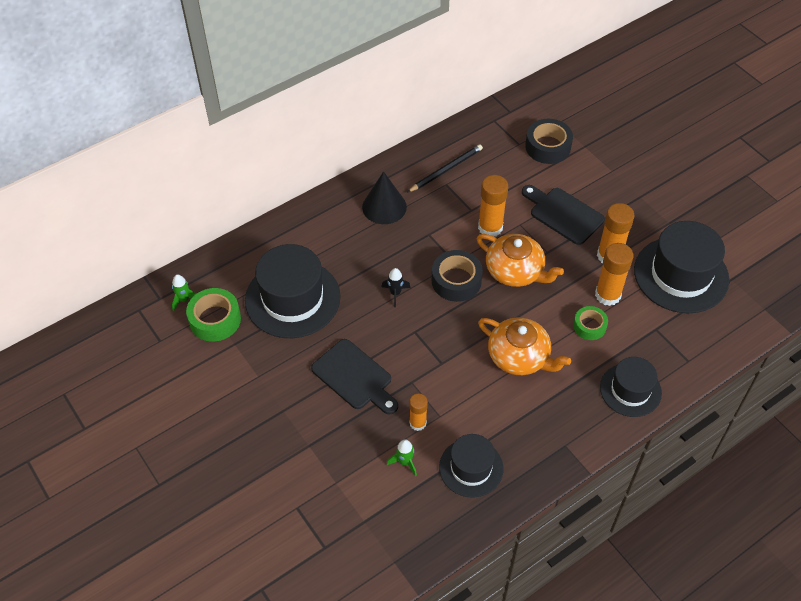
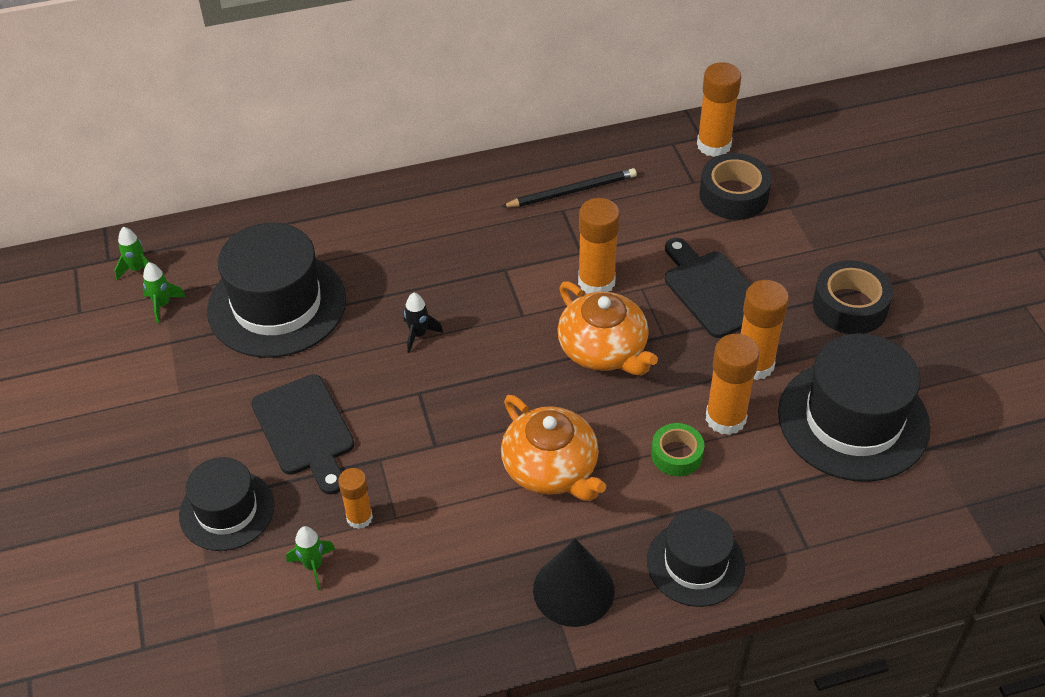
camera: 20 degrees right, 5 degrees down
(215, 319) = (162, 305): green tape -> green rocket
(384, 207) = (461, 218): black cone -> black cone (573, 590)
(456, 281) = (512, 340): black tape -> black tape (849, 306)
(471, 468) = (403, 603): black hat -> black hat (227, 510)
(520, 115) = (714, 145): none -> orange glue stick

